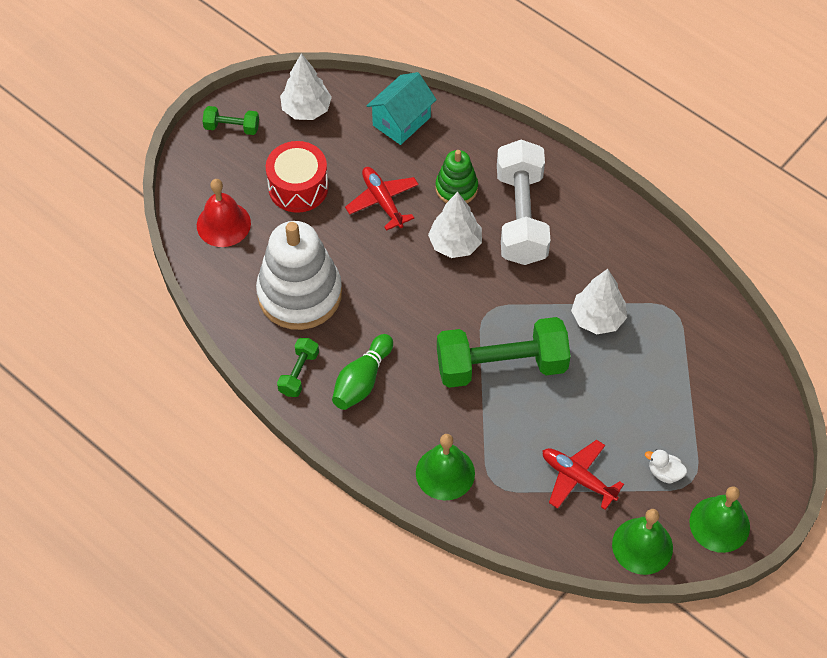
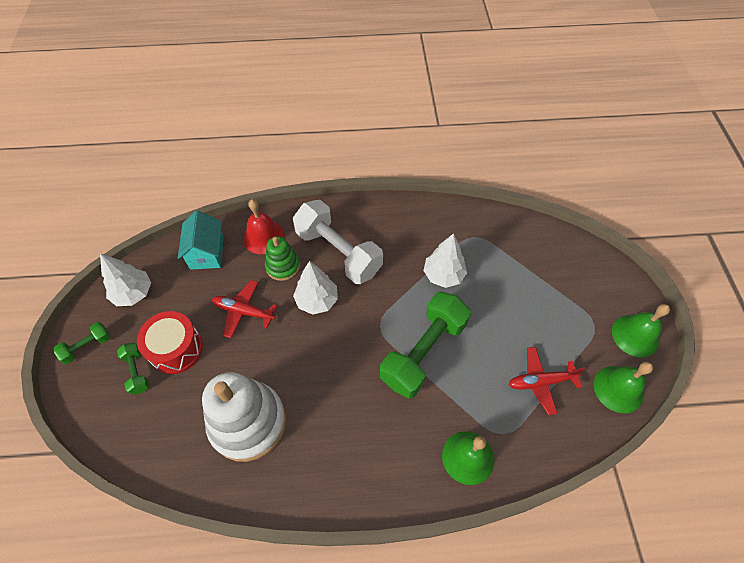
camera: 45 degrees left, 0 degrees up
(223, 224) = (143, 420): red bell -> red bell (263, 237)
(299, 373) = (303, 481): green dumbbell -> green dumbbell (137, 372)
(362, 381) = (351, 445): green bowling pin -> none
(664, 473) = (577, 332): white duck -> none

